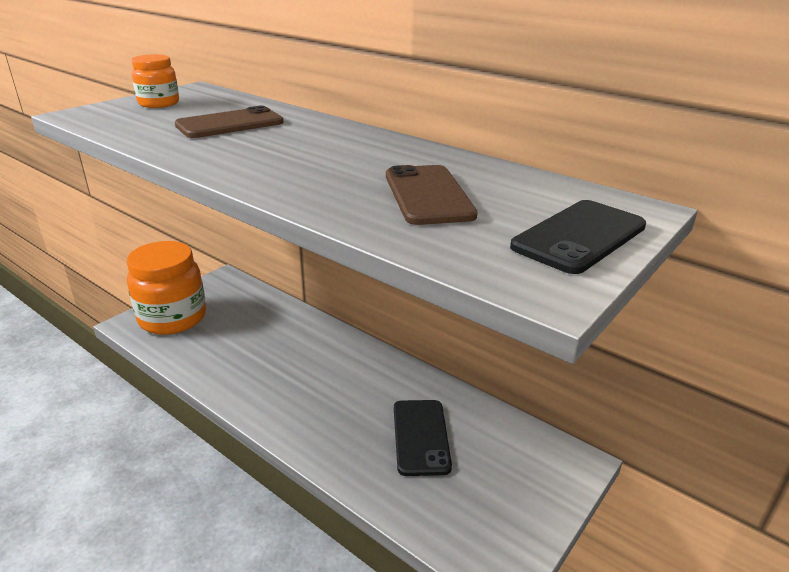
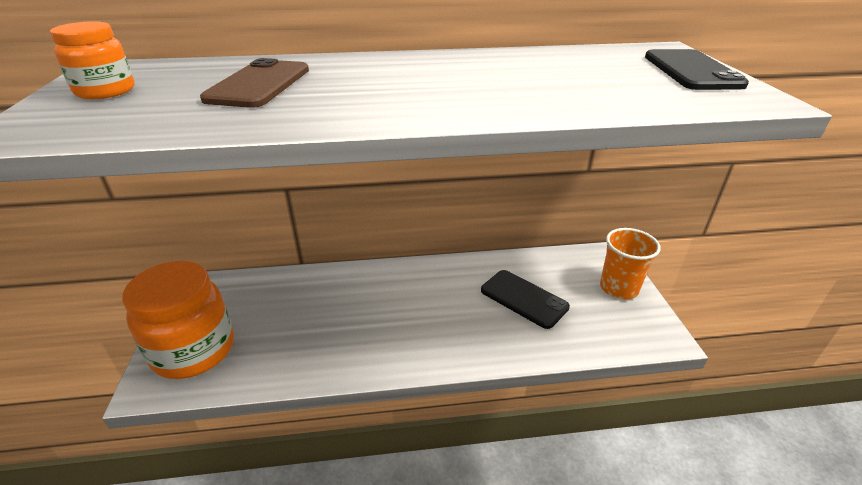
camera: 45 degrees left, 5 degrees up
(428, 195) = (567, 79): brown phone -> none
(531, 496) = (619, 288): none -> orange cup

